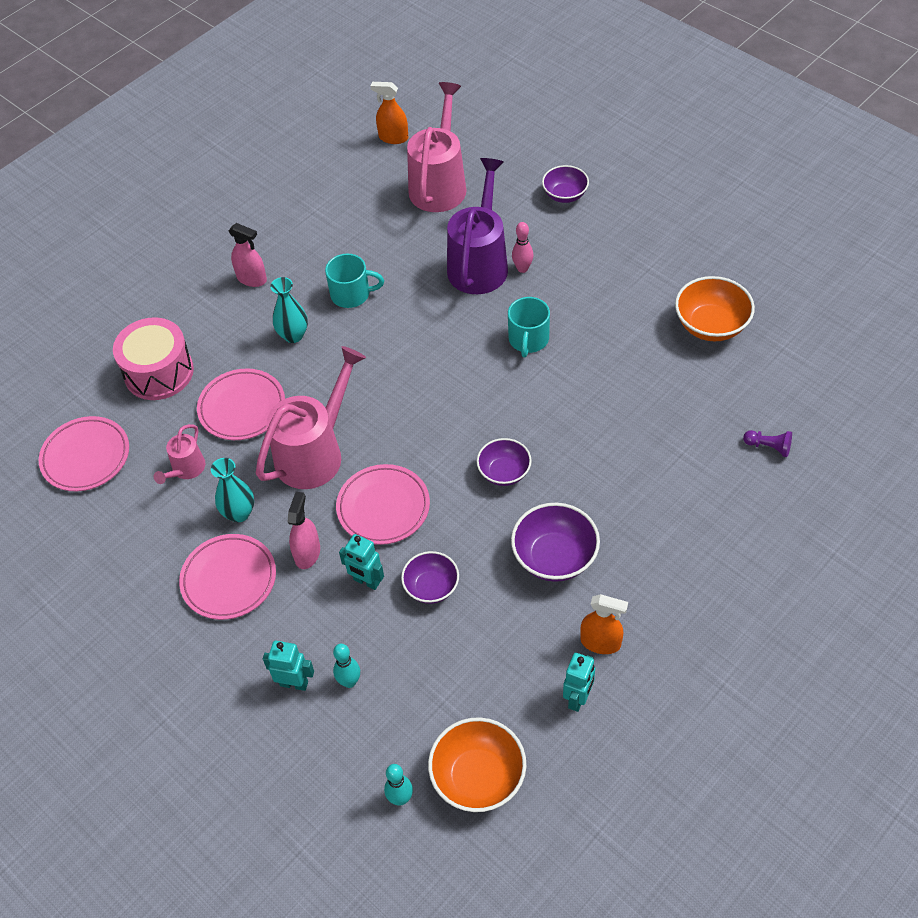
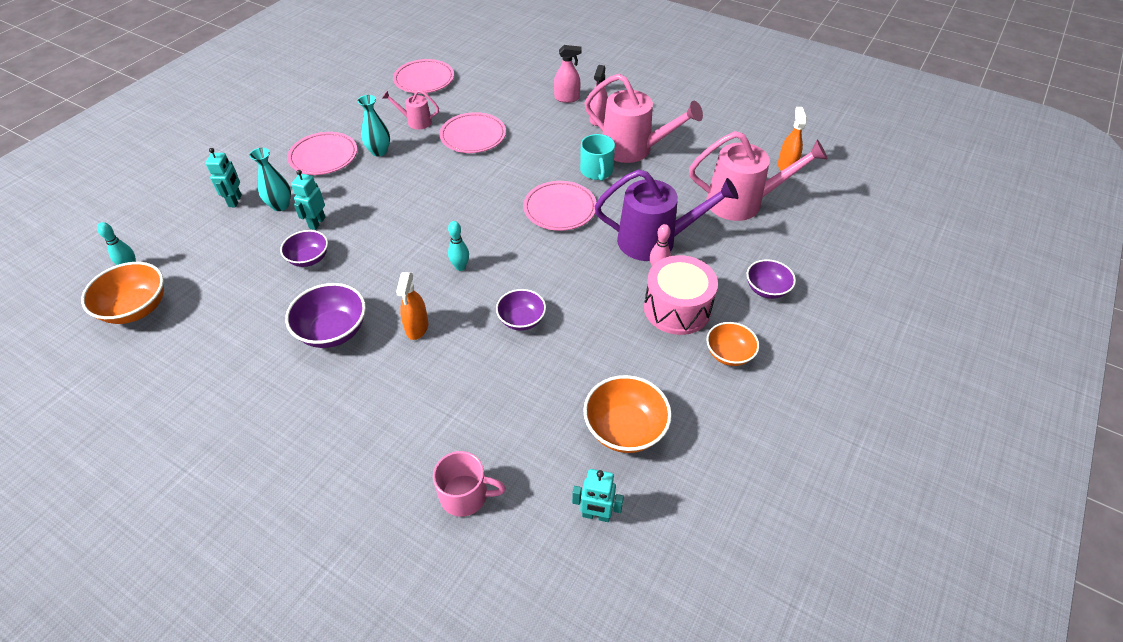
camera: 75 degrees right, 5 degrees down
(159, 372) = (499, 94): pink drum -> pink drum (677, 308)
(293, 335) = (546, 148): turquoise vase -> turquoise vase (280, 205)
(307, 553) = (343, 189): pink spray bottle -> pink spray bottle (567, 98)
(315, 452) = (435, 178): pink watering can -> pink watering can (634, 149)
(349, 682) = (232, 227): turquoise bowling pin -> turquoise bowling pin (460, 267)
(383, 507) = (385, 221): pink plate -> pink plate (560, 209)
(504, 472) = (421, 287): purple bowl -> purple bowl (521, 320)
(528, 340) = (572, 285): turquoise mug -> none
(578, 698) = (192, 362): turquoise robot -> turquoise robot (596, 515)
(600, 642) = (243, 372): orange spray bottle -> orange spray bottle (417, 327)
(638, 238) = (729, 354): none -> orange bowl
(768, 447) = (465, 495): purple pawn -> pink mug

